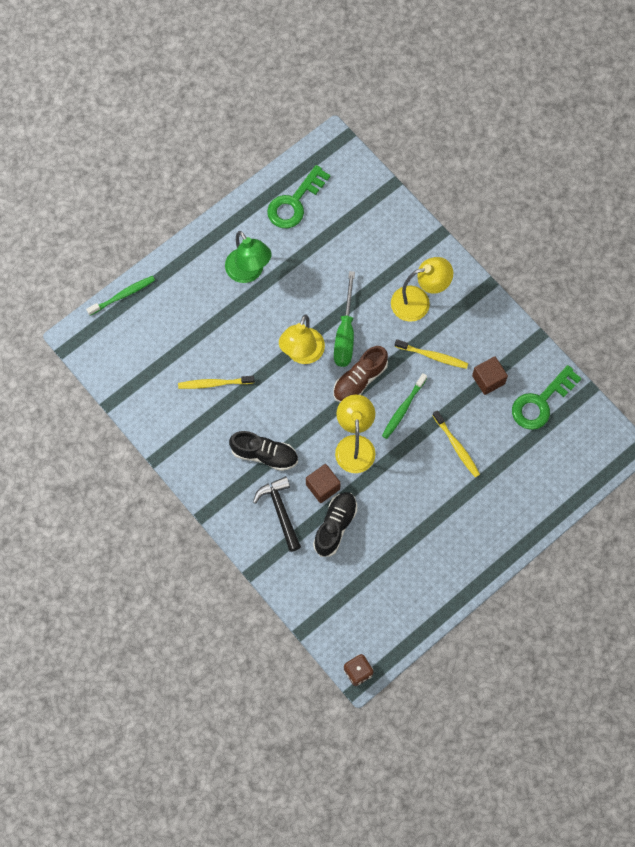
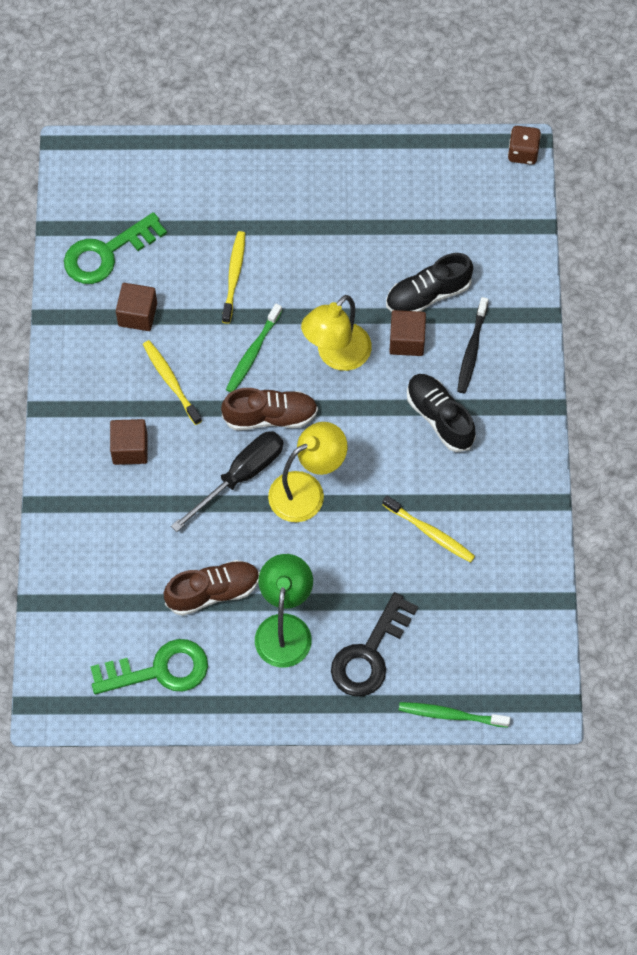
camera: 140 degrees left, 5 degrees down
(192, 294) = (370, 653): none -> black key
(280, 511) = (472, 350): black hammer -> black toothbrush
(303, 262) = (213, 592): none -> brown shoe
(345, 333) = (240, 476): green screwdriver -> black screwdriver
(403, 409) = (253, 353): green toothbrush -> green toothbrush turned 135 degrees clockwise
(418, 302) = (130, 449): yellow lamp -> brown cube
(541, 402) = (107, 253): green key -> green key turned 150 degrees clockwise

